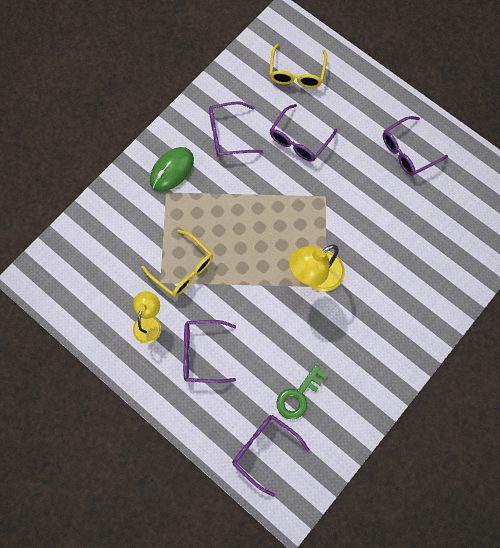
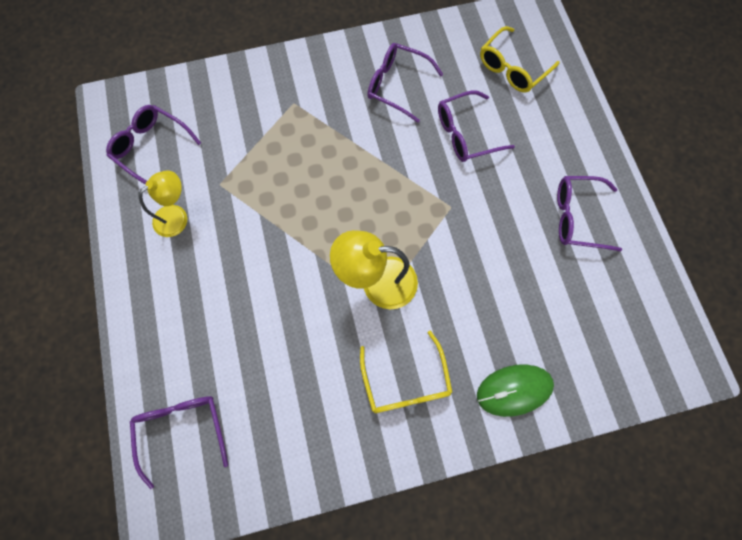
camera: 35 degrees right, 0 degrees up
(171, 170) = (315, 85): green mouse -> green mouse (514, 390)
(183, 269) = (251, 186): yellow glasses -> yellow glasses (406, 382)
(202, 353) = (202, 281): purple glasses -> purple glasses (151, 148)
(298, 396) = (262, 397): green key -> none

